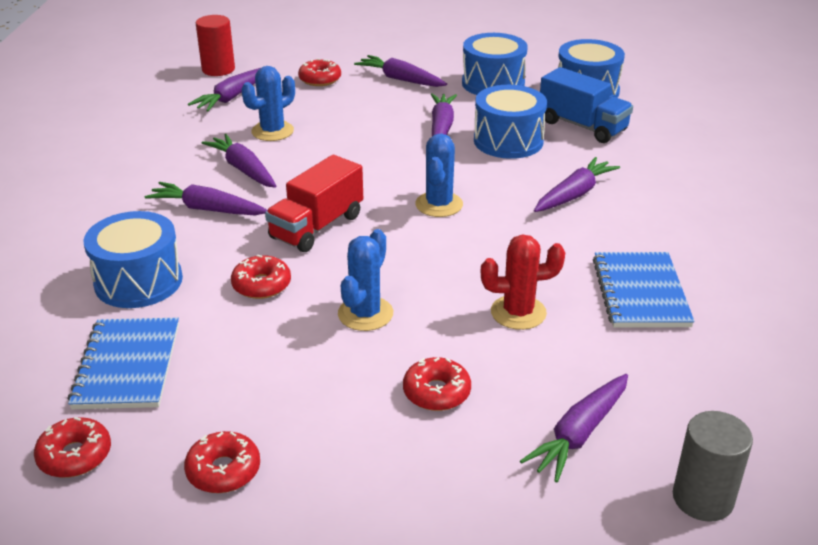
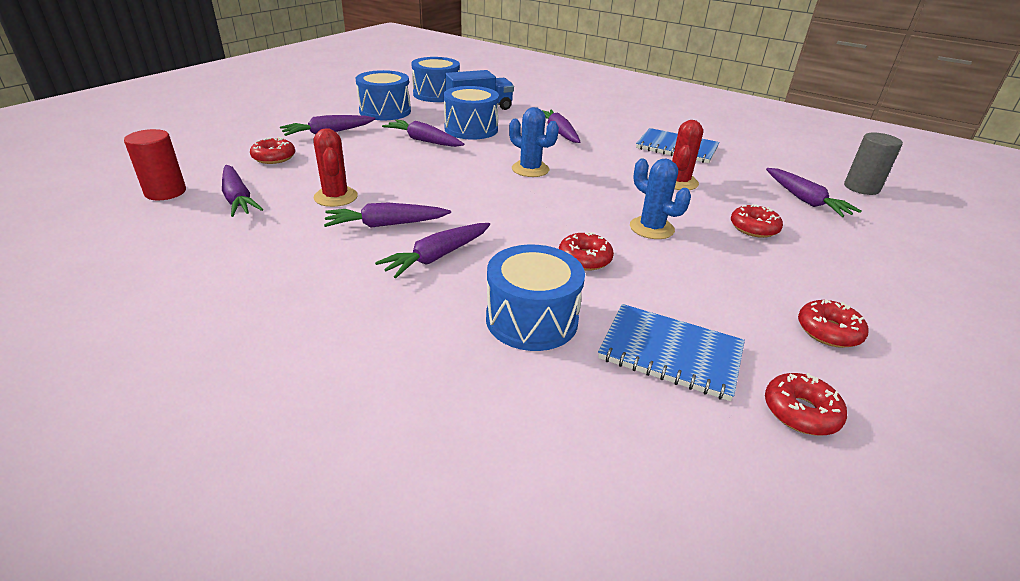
camera: 65 degrees left, 0 degrees up
(272, 131) = (336, 197): blue cactus -> red cactus
(317, 227) = (517, 216): red truck -> none

